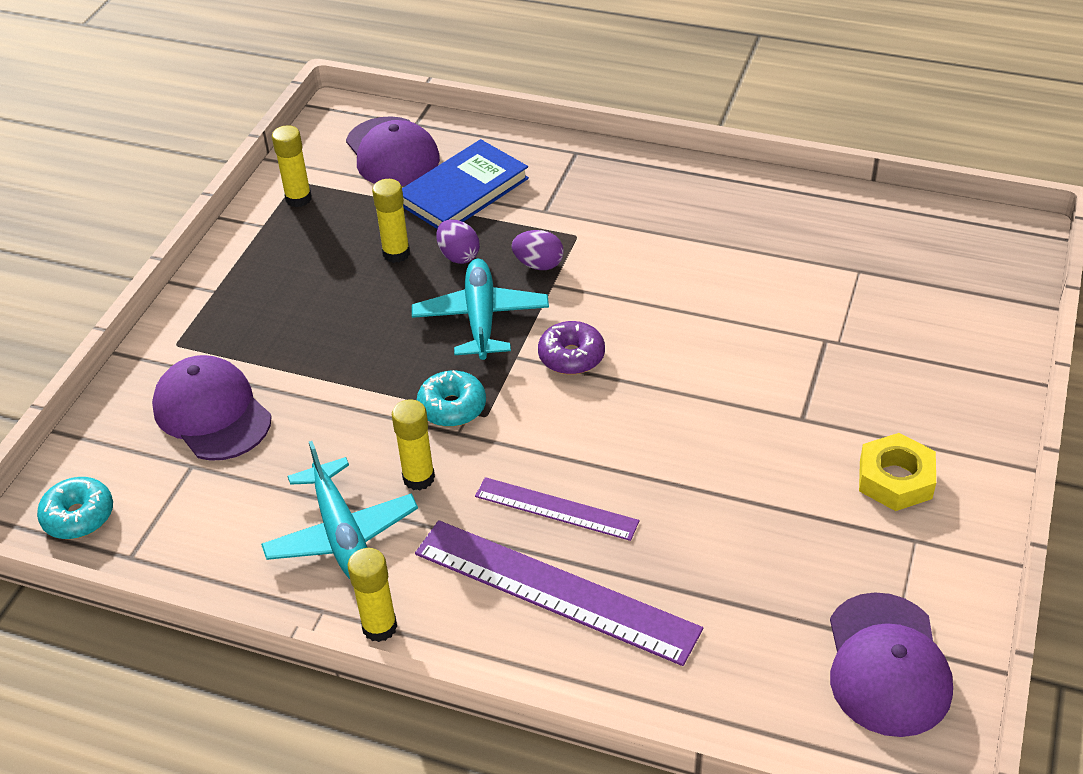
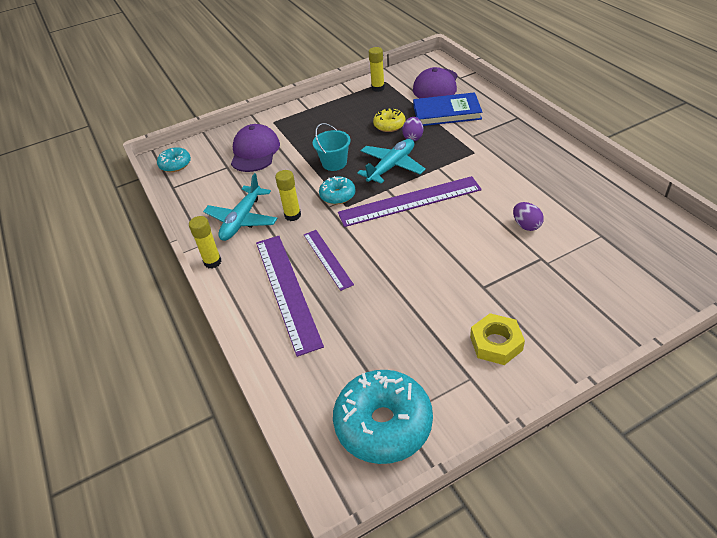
camera: 45 degrees right, 0 degrees up
(381, 359) = (334, 163): none -> turquoise bucket
(396, 253) = (389, 125): yellow glue stick -> yellow donut
(538, 265) = (442, 157): purple egg -> purple egg (526, 225)
(571, 356) = (409, 201): purple donut -> purple ruler
(887, 665) = (383, 424): purple cap -> turquoise donut

